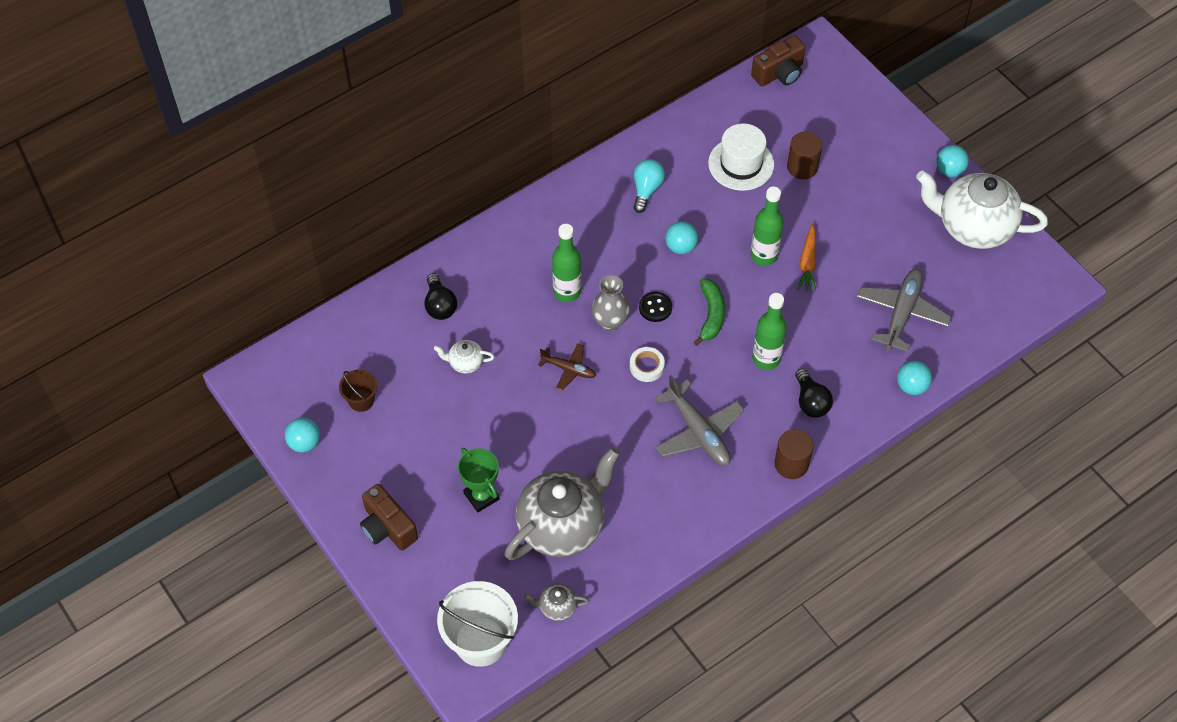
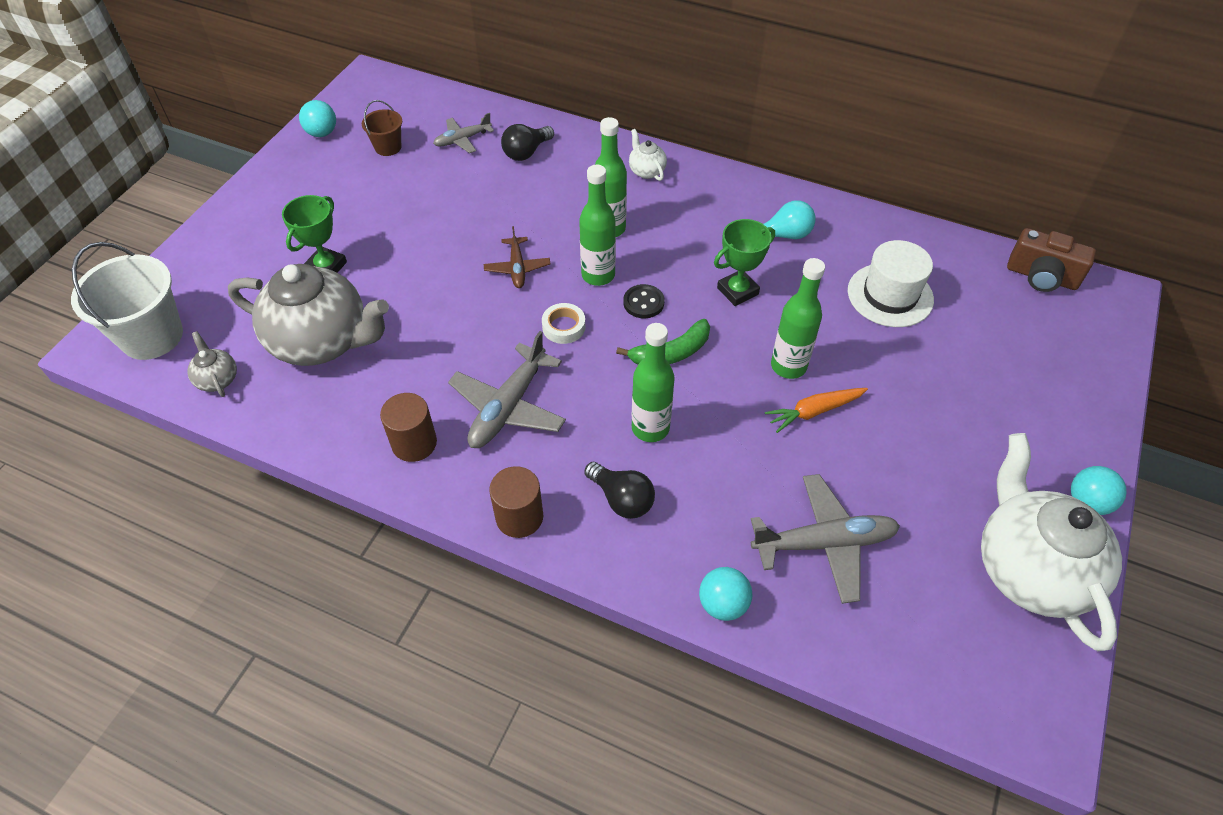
camera: 60 degrees right, 5 degrees down
(387, 527) = (257, 218): brown camera -> none
(390, 343) = (462, 140): none -> grey plane
(465, 363) = (474, 194): white teapot -> white teapot (646, 171)
(610, 322) = (598, 275): grey vase -> green bottle
(681, 247) = (737, 291): turquoise ball -> green trophy
(802, 167) = (940, 350): brown cylinder -> brown cylinder (414, 443)
(811, 401) = (622, 499): black light bulb -> black light bulb turned 90 degrees counterclockwise

